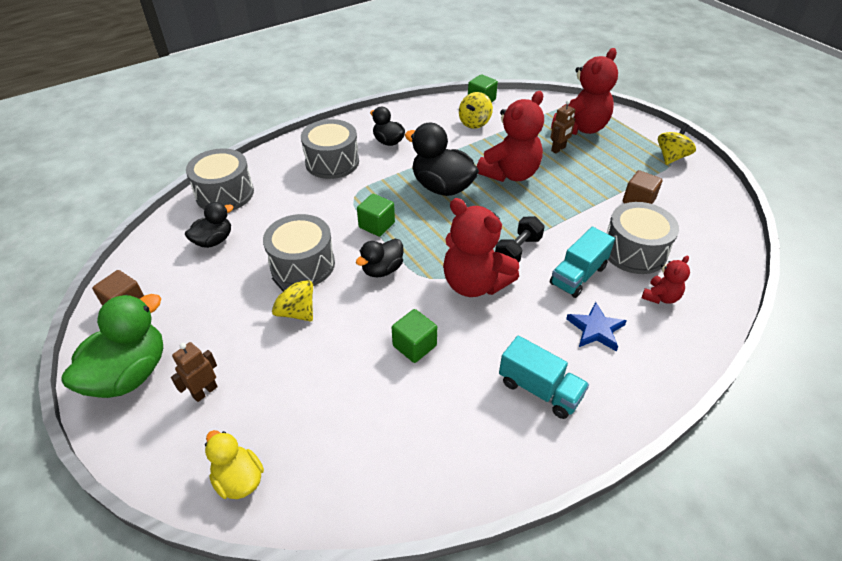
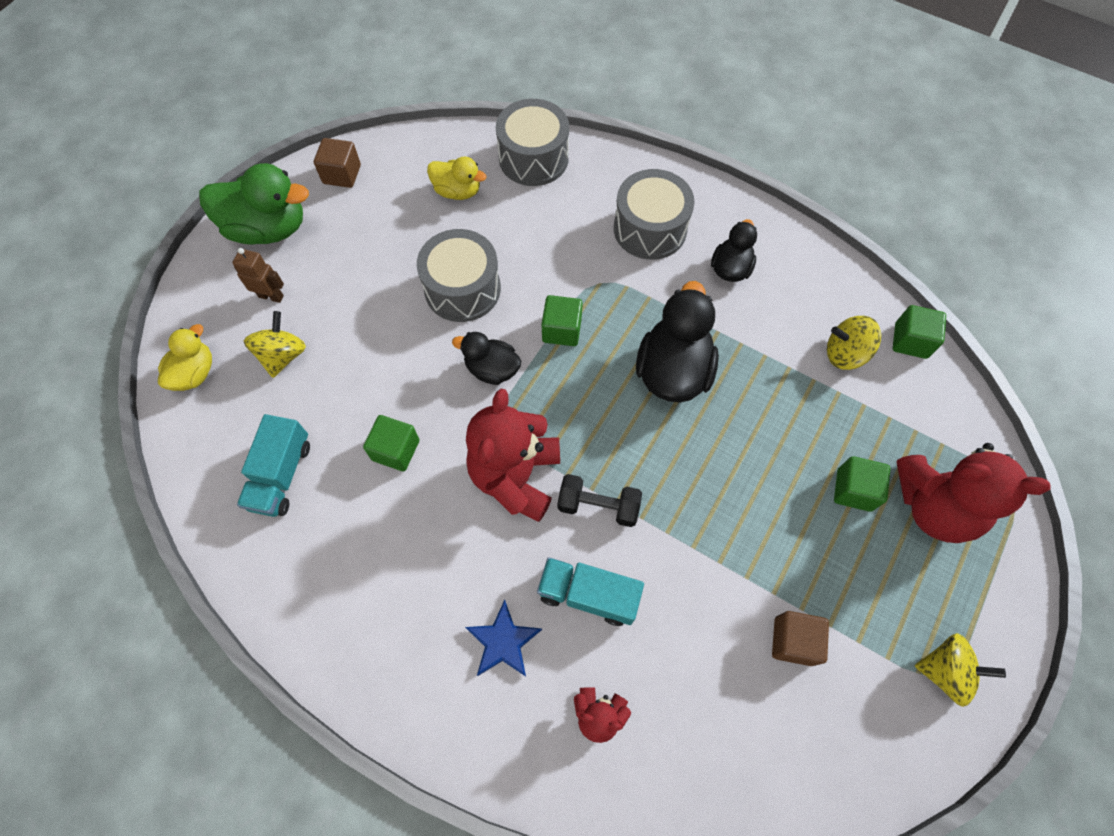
camera: 65 degrees right, 20 degrees up
(214, 240) = (457, 191): black duck -> yellow duck
(296, 311) = (394, 317): yellow spinning top -> yellow spinning top (283, 355)
(510, 174) = (752, 443): red teddy bear -> none
(539, 389) = (386, 601): turquoise truck -> turquoise truck (281, 475)
(558, 149) = (854, 490): brown robot -> green cube
(634, 251) = (674, 659): grey drum -> none

